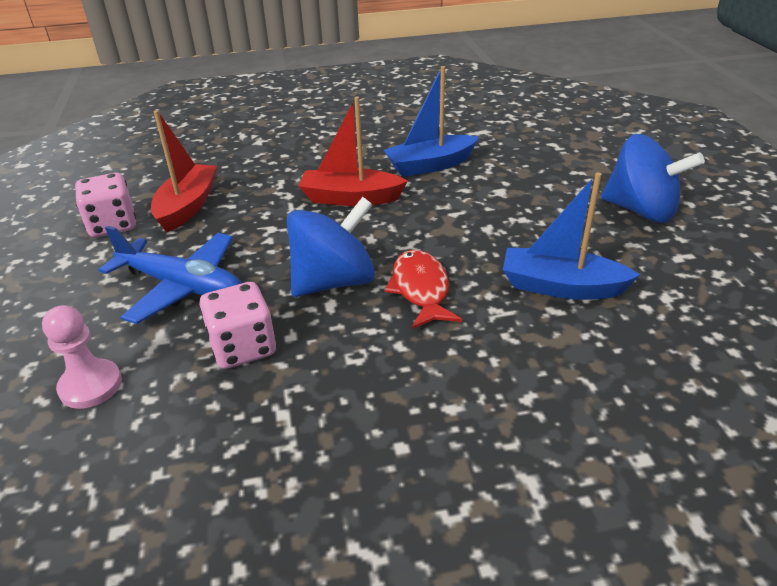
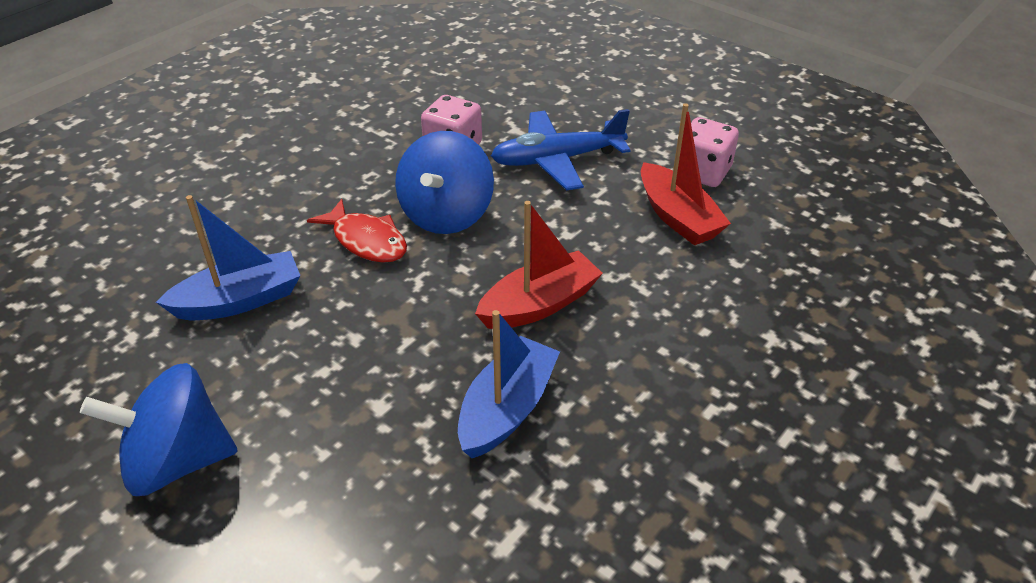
camera: 140 degrees right, 5 degrees up
(90, 386) = (513, 96): pink pawn -> none

